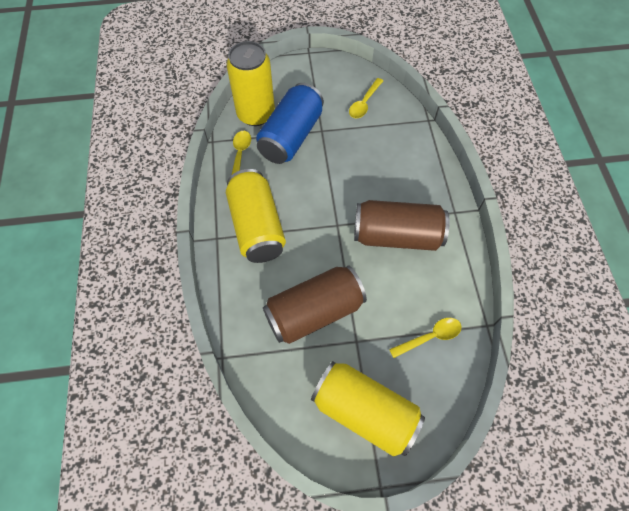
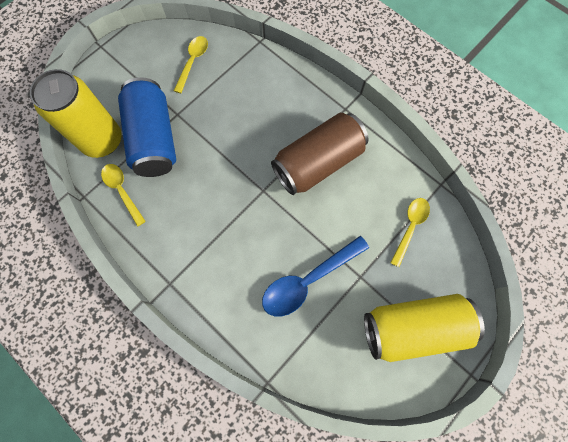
camera: 40 degrees left, 10 degrees up
(257, 226) = (196, 245): yellow can -> none
(314, 312) = (308, 280): brown can -> blue spoon
(364, 103) = (193, 62): yellow spoon -> yellow spoon turned 150 degrees counterclockwise

